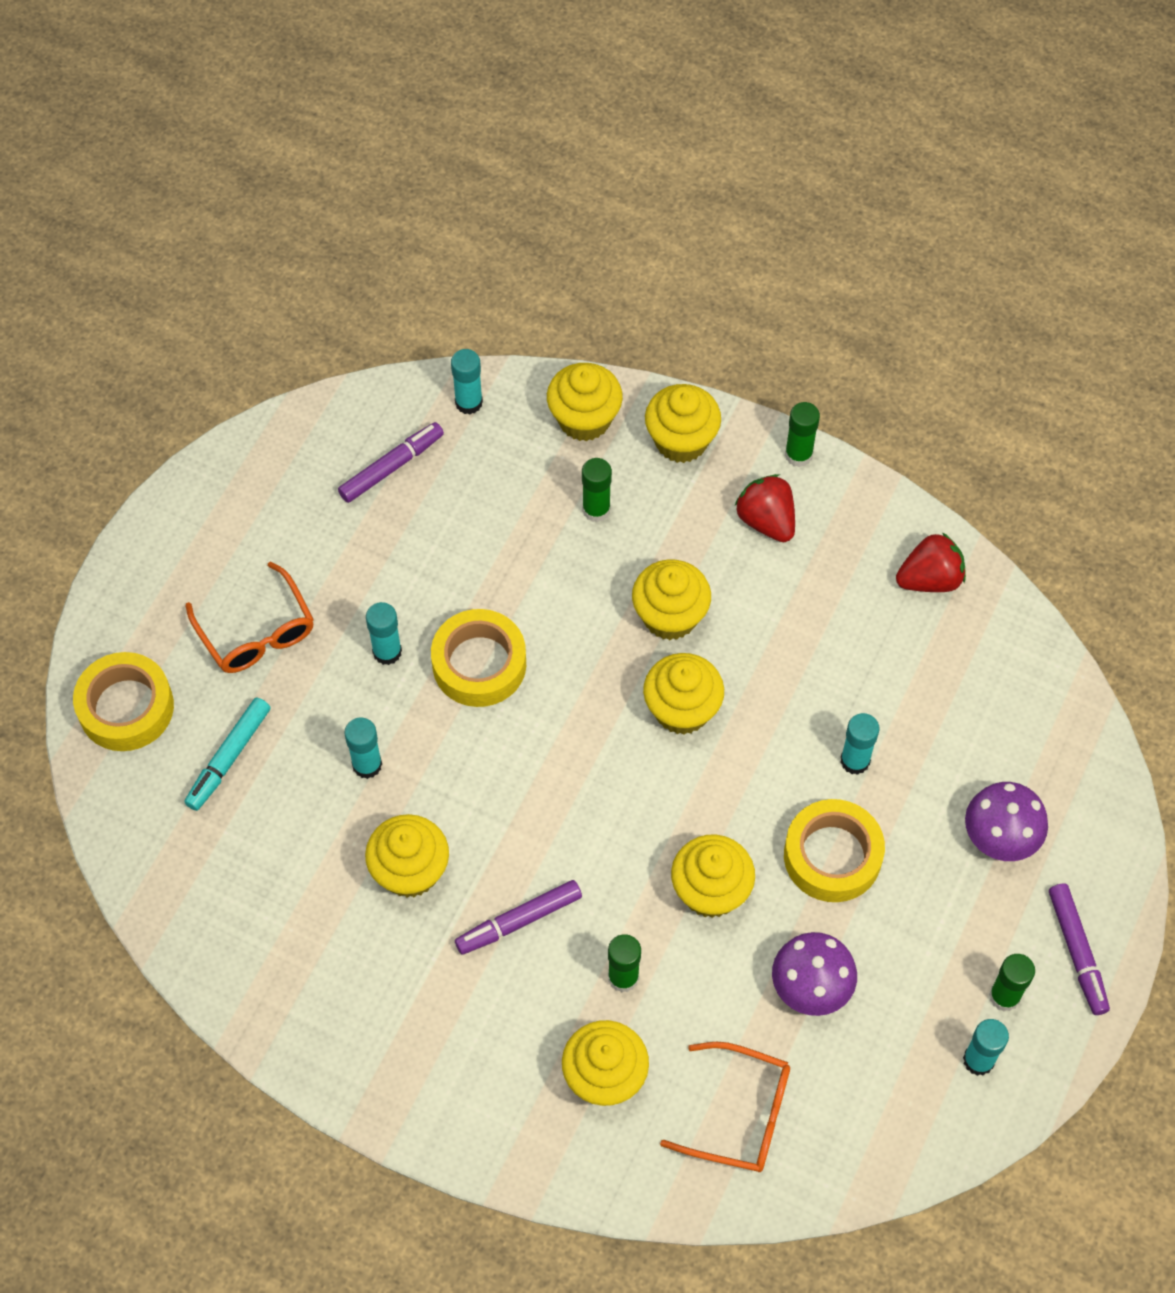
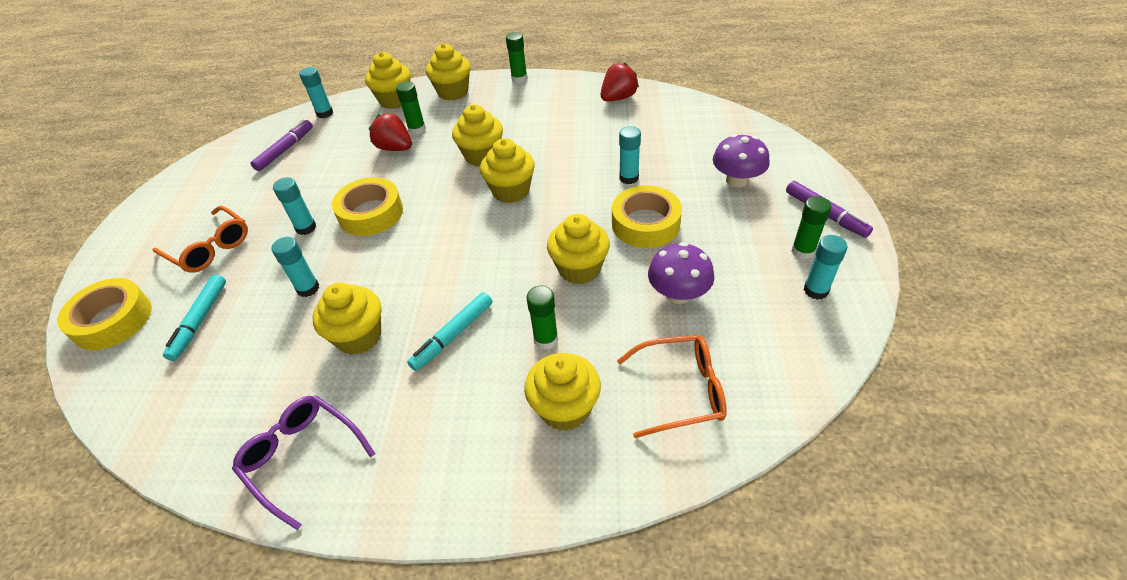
camera: 20 degrees left, 15 degrees down
(312, 1006) = (302, 458): none -> purple glasses
(518, 921) = (453, 335): purple marker -> turquoise marker
(766, 520) = (516, 105): red strawberry -> red strawberry (395, 148)

